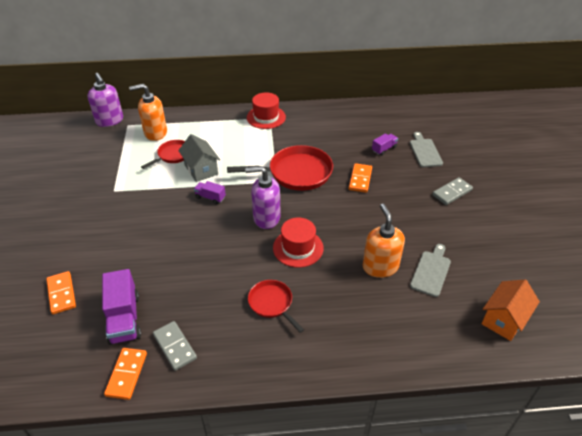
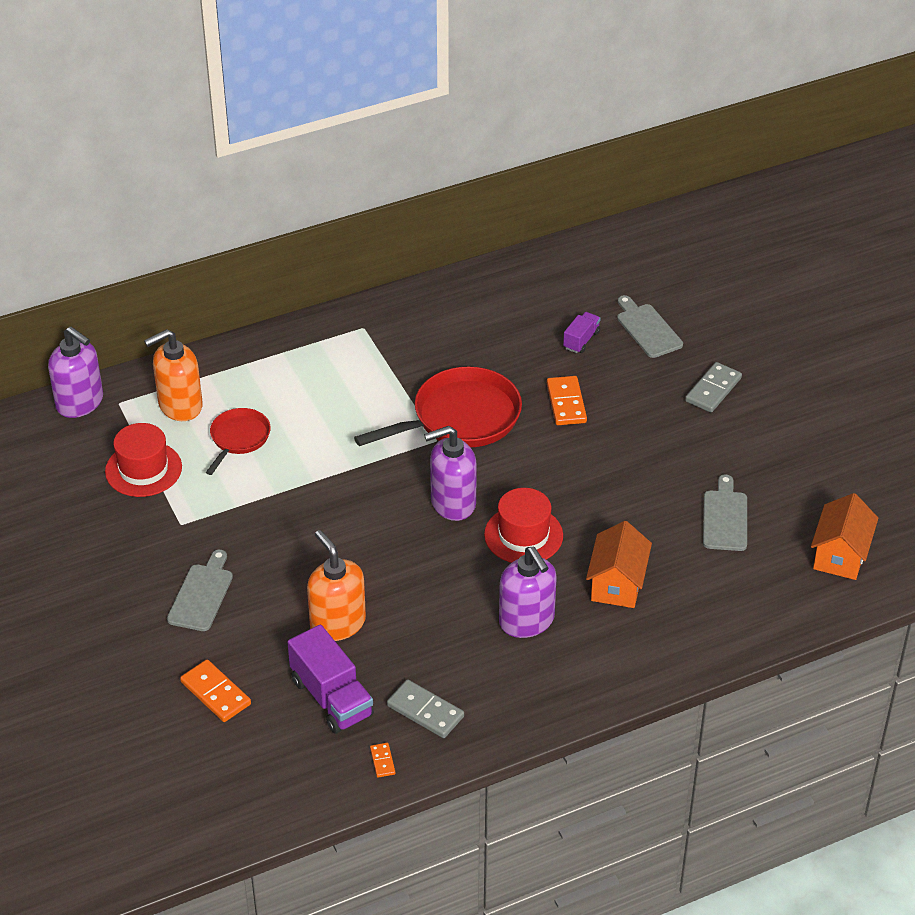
camera: 20 degrees left, 0 degrees up
(96, 232) = (201, 594): none -> grey cutting board
(127, 374) = (382, 761): orange domino -> orange domino, size x0.52
(201, 169) = (302, 451): grey house -> none
(210, 197) = (346, 494): purple truck -> none
(266, 117) = (356, 328): red hat -> red hat (143, 469)
(272, 304) = (527, 621): red pan -> purple soap dispenser
(342, 295) = (617, 584): none -> orange house
(380, 266) = (652, 530): orange soap dispenser -> orange soap dispenser (337, 623)

